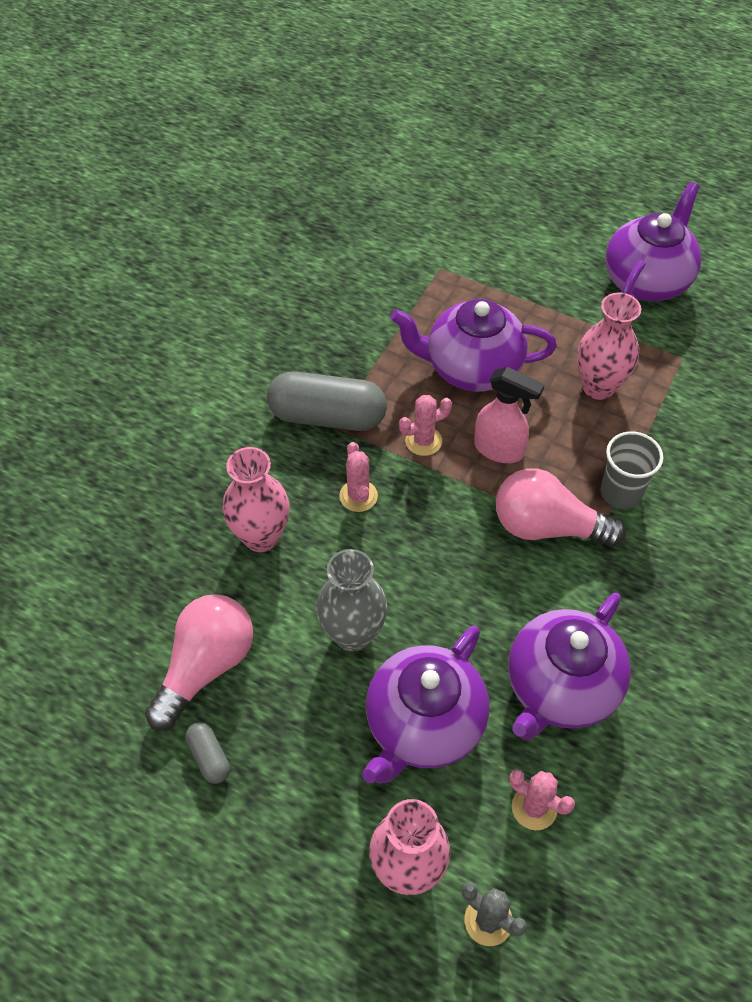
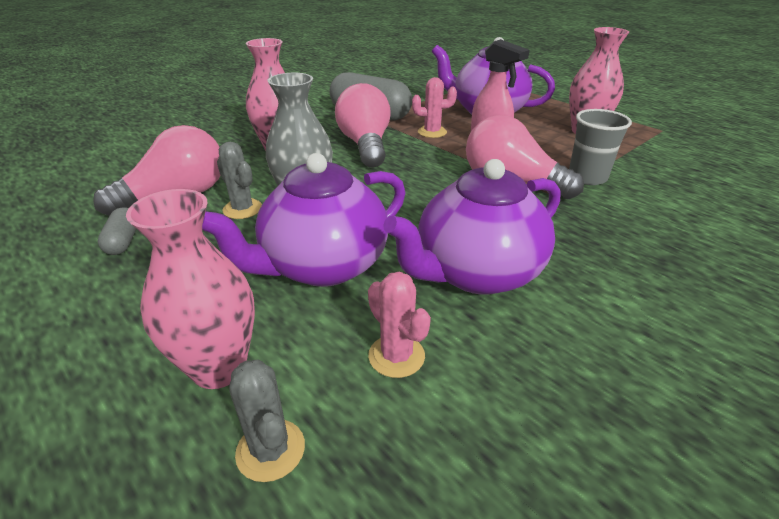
camera: 20 degrees right, 20 degrees down
(294, 666) = (242, 209): none -> grey cactus
(358, 496) = (365, 145): pink cactus -> pink light bulb
(647, 280) = (640, 100): purple teapot -> none

